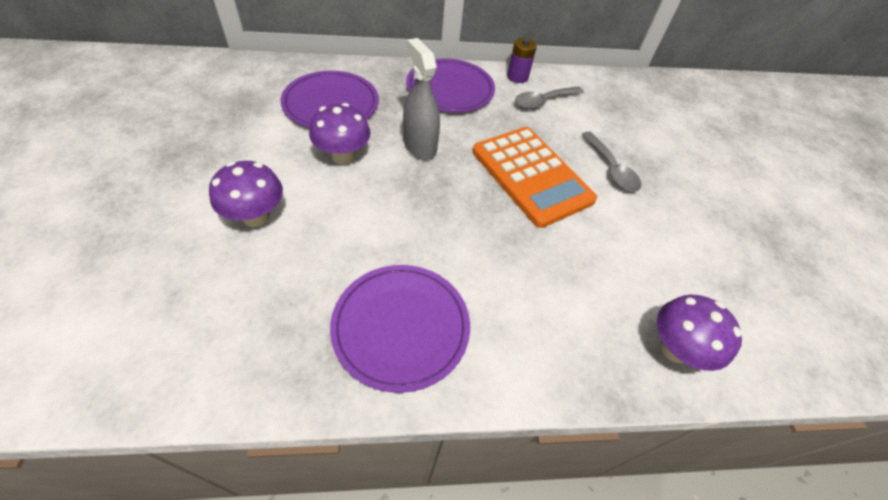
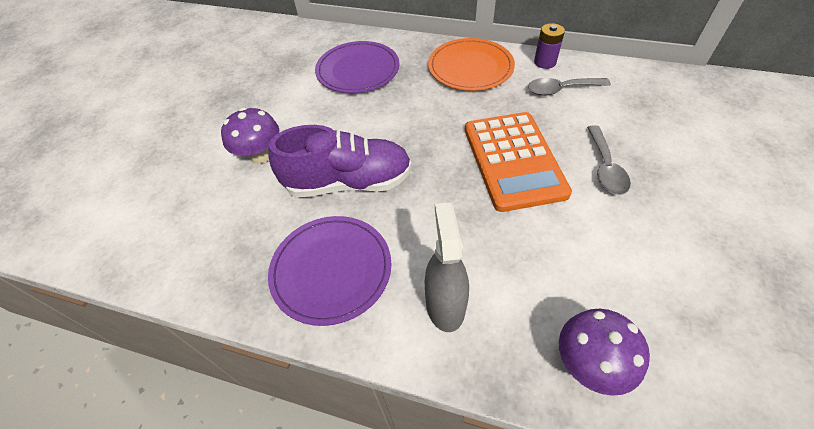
camera: 30 degrees right, 0 degrees up
(343, 156) = (348, 116): purple mushroom -> none
(376, 228) = (348, 182): none -> purple shoe
(420, 146) = (418, 117): grey spray bottle -> grey spray bottle (445, 304)
(450, 89) = (470, 67): purple plate -> orange plate

